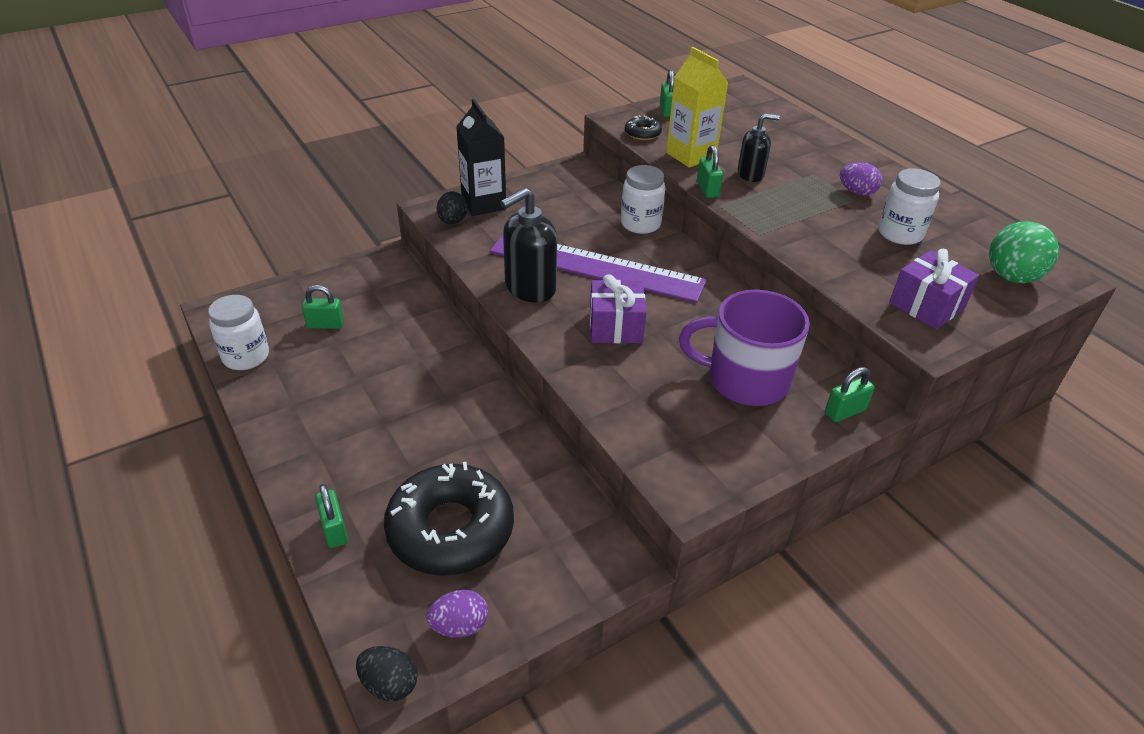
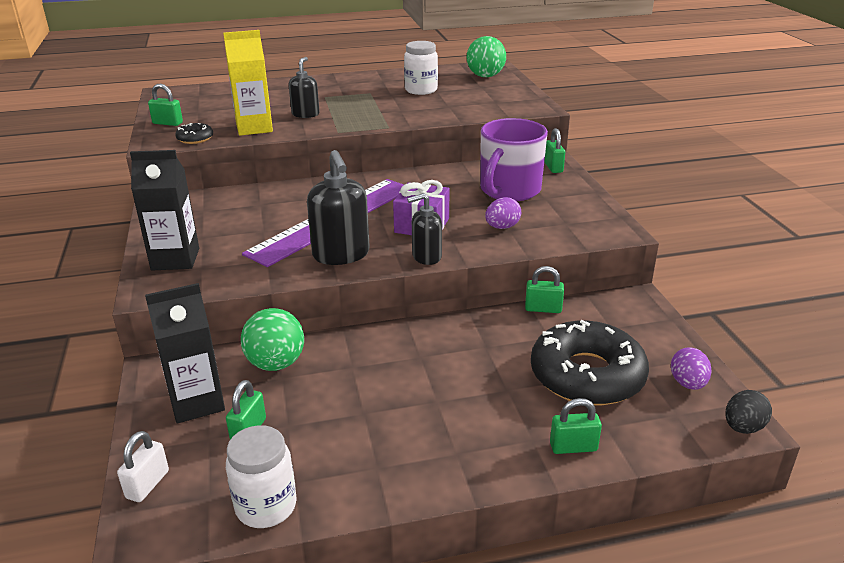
camera: 70 degrees left, 10 degrees down
(264, 297) = (147, 484): none -> white padlock
(353, 290) = (197, 402): none -> black carton
(412, 314) = (276, 364): none -> green ball
(452, 221) = (190, 281): black egg -> none
(550, 343) = (426, 257): none -> black soap dispenser
(640, 224) = (286, 190): white jar -> none
(707, 189) = (312, 131): green padlock -> green padlock (543, 309)
(857, 192) = (361, 90): purple egg -> purple egg (502, 227)
(926, 306) = (501, 101): purple gift -> none

